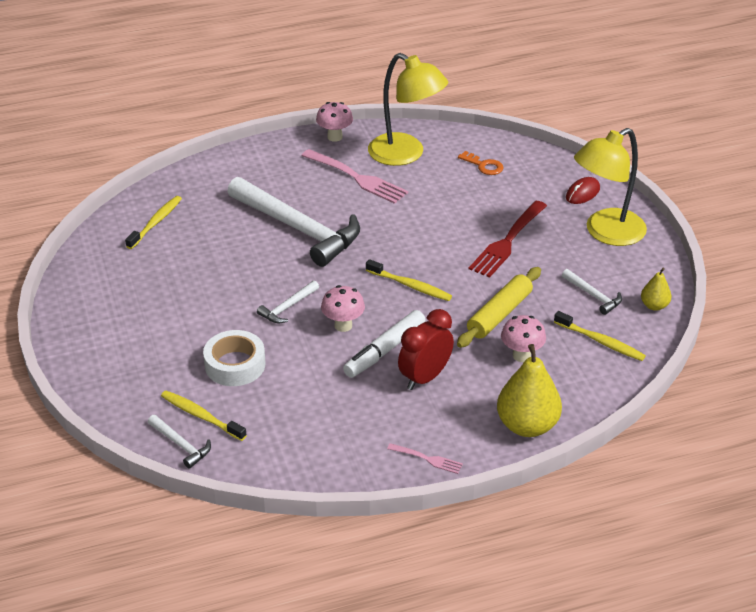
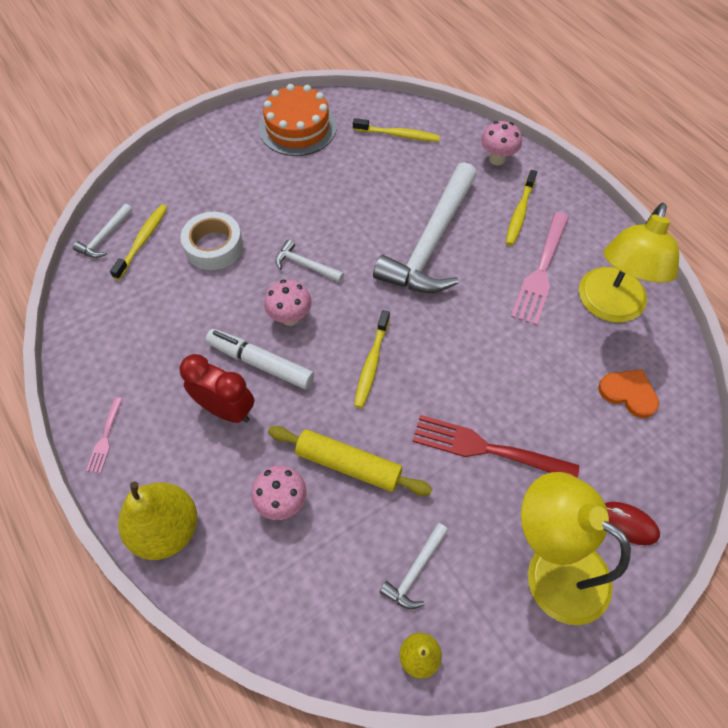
camera: 75 degrees right, 20 degrees up
(103, 286) = (297, 127): none -> orange cake
(335, 137) = (606, 233): pink mushroom -> pink mushroom (497, 159)
(484, 165) = (628, 393): orange key -> orange heart
(600, 341) = (329, 593): yellow toothbrush -> yellow toothbrush (520, 213)

